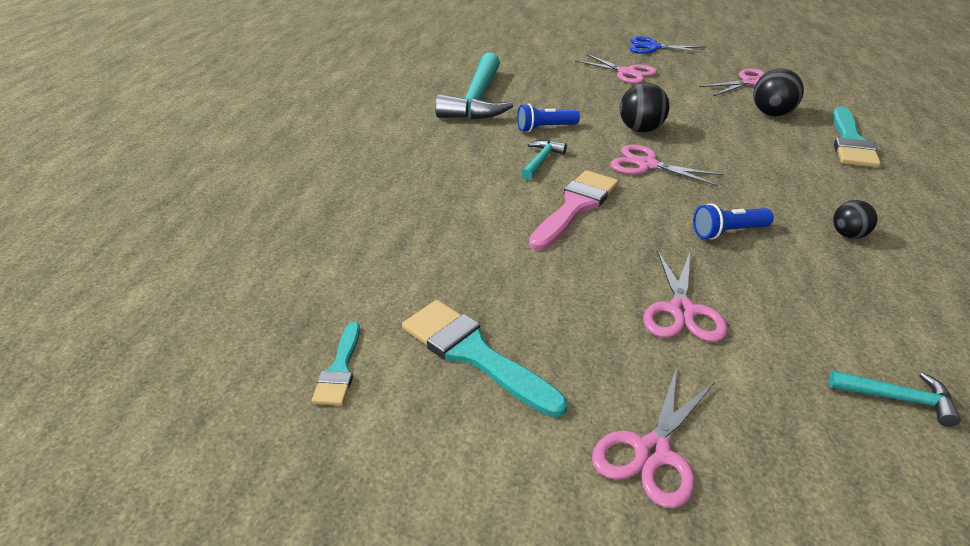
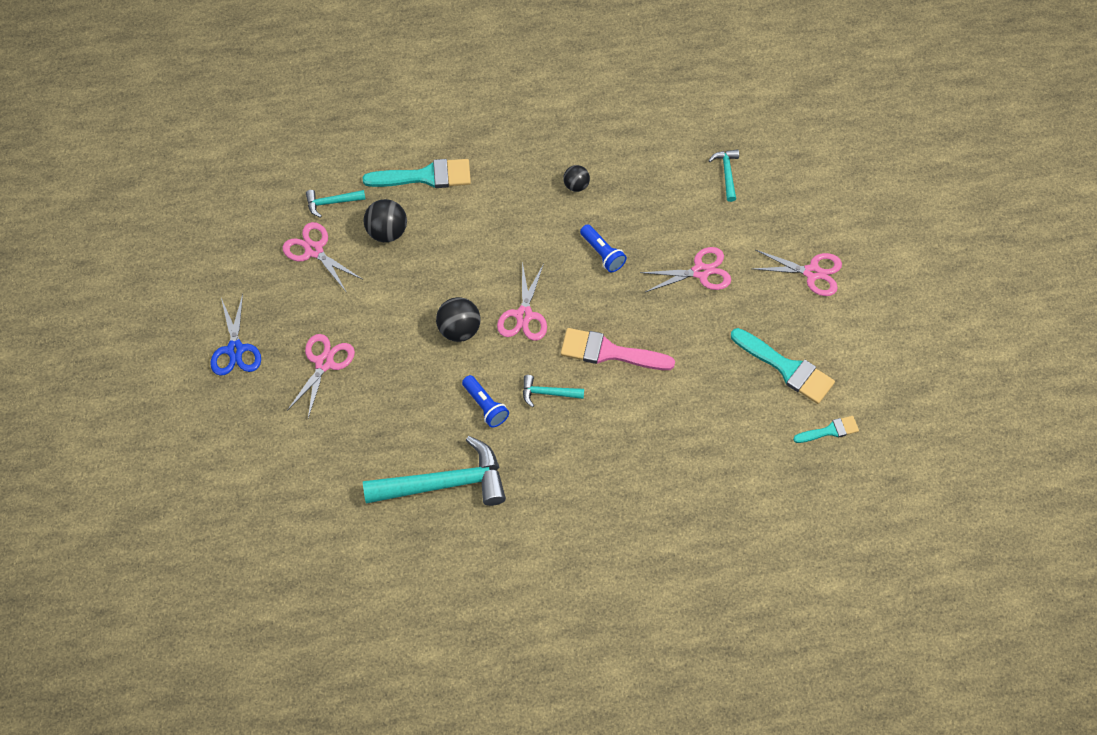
camera: 110 degrees left, 25 degrees up
(474, 354) = (786, 368): turquoise brush -> turquoise brush turned 75 degrees counterclockwise
(809, 95) = (331, 202): none -> turquoise hammer

